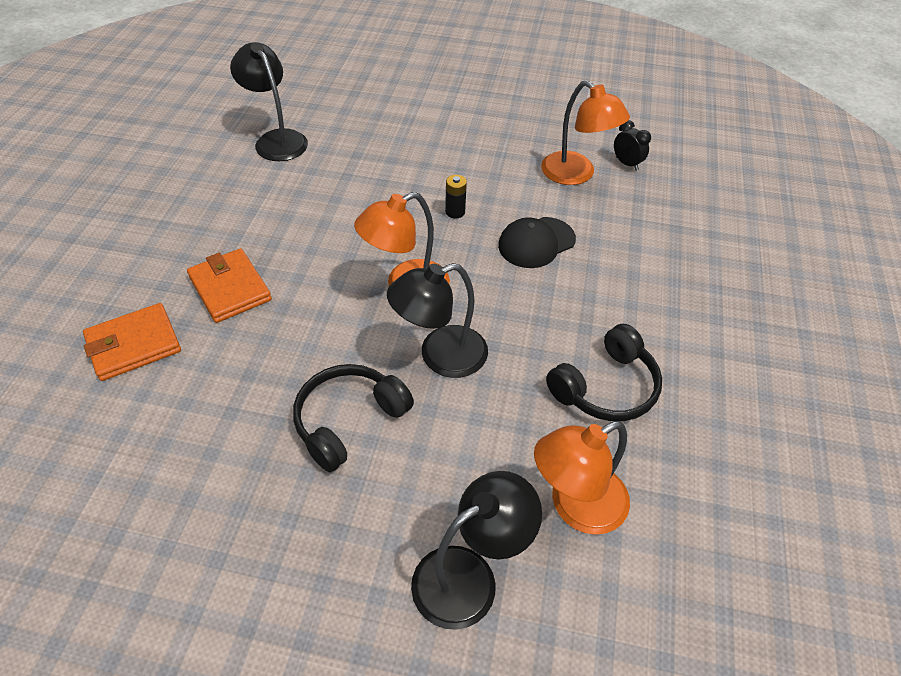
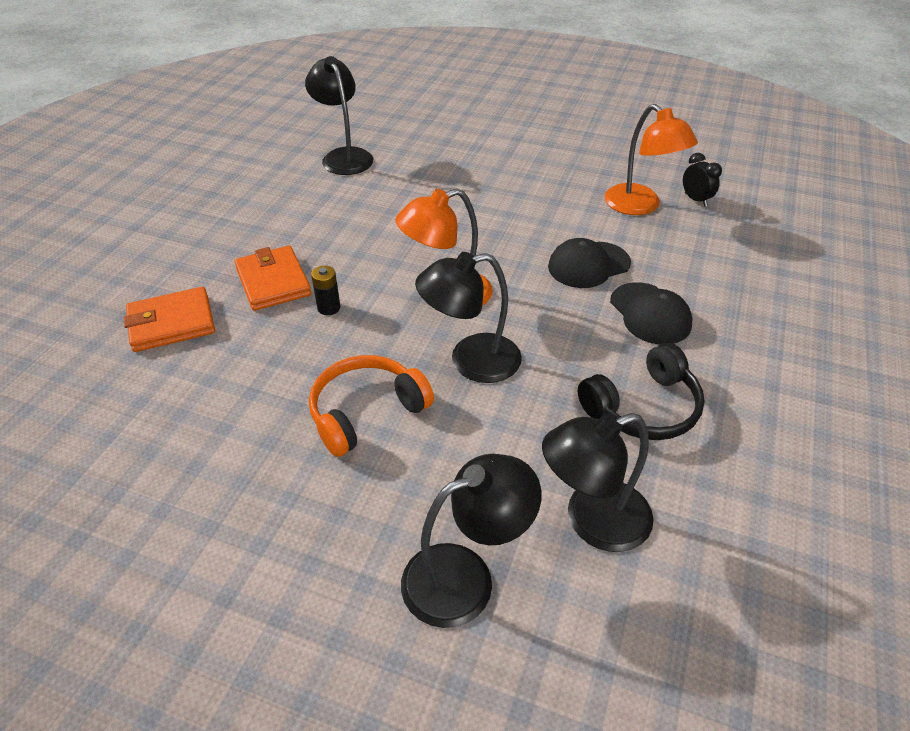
camera: 10 degrees right, 5 degrees down
(349, 421) = (366, 412): black headphones -> orange headphones
(455, 212) = (508, 231): black battery -> black battery (329, 308)
(575, 506) = (592, 521): orange lamp -> black lamp
(600, 289) = (650, 314): none -> black cap

